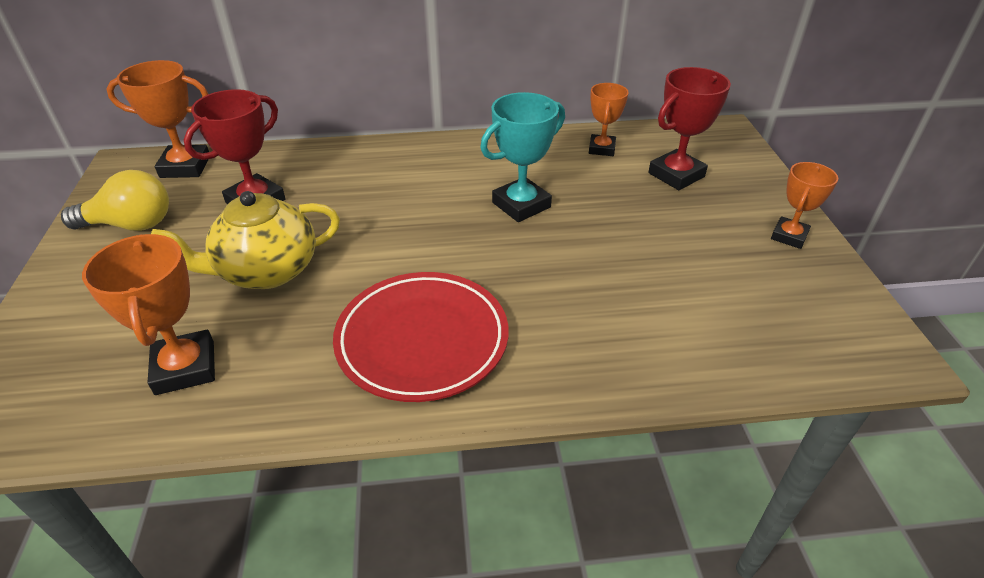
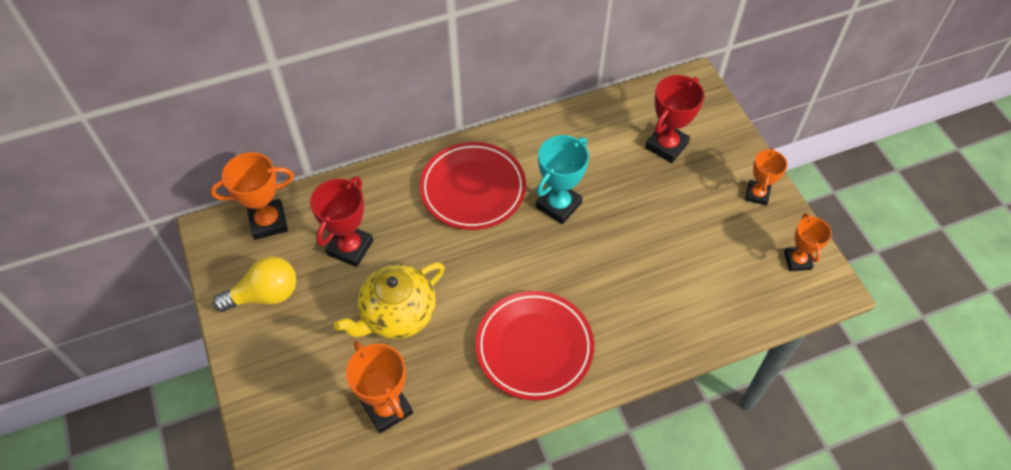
camera: 15 degrees left, 15 degrees up
(425, 176) = (473, 189): none -> red plate
(601, 149) = (602, 126): orange trophy -> orange trophy (797, 260)

